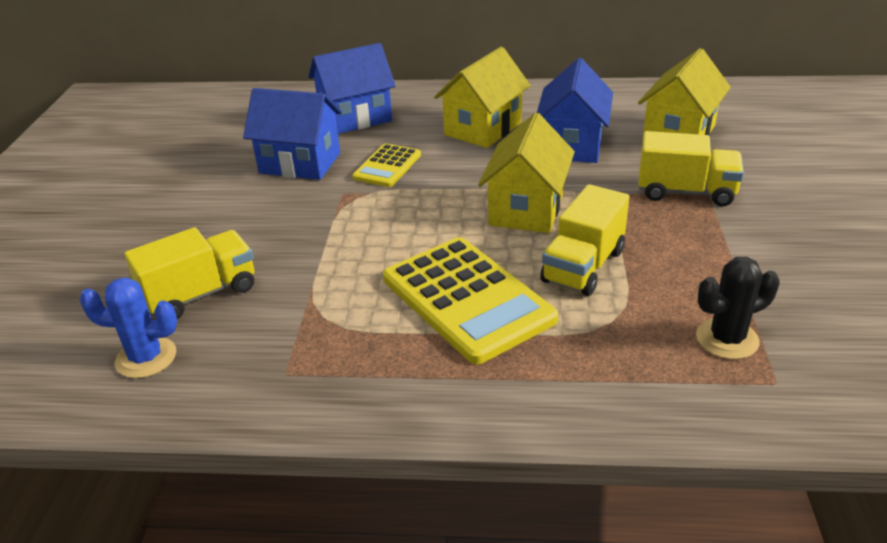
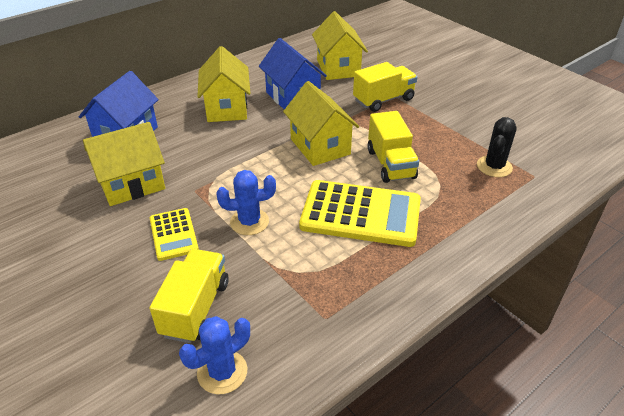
camera: 45 degrees left, 5 degrees up
(300, 163) = (132, 184): blue house -> yellow house
(348, 246) = (249, 222): none -> blue cactus
(387, 166) = (199, 159): yellow calculator -> yellow calculator (173, 234)

